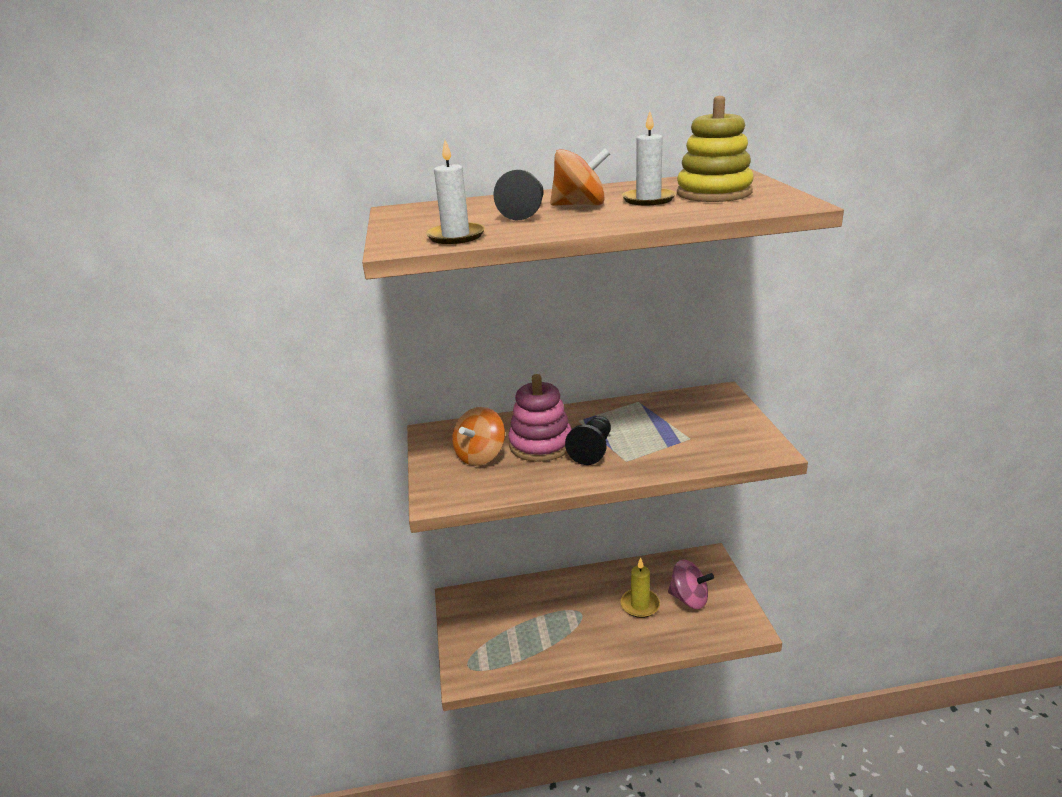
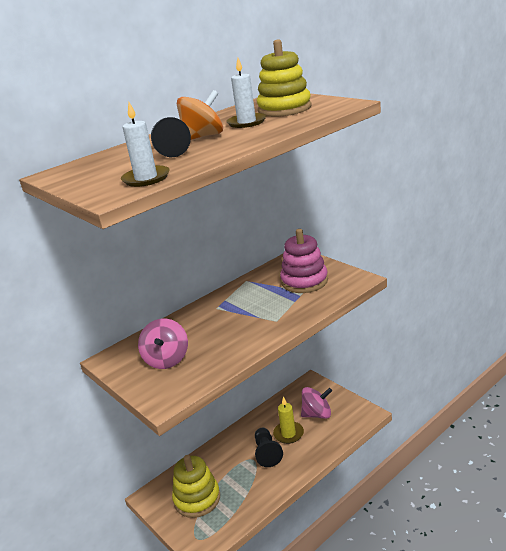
camera: 30 degrees left, 0 degrees up
(480, 456) = (167, 359): orange spinning top -> pink spinning top
(497, 625) = (197, 499): none -> yellow stacking toy
(541, 444) = (205, 334): pink stacking toy -> pink stacking toy (304, 281)
(592, 450) = (246, 323): black pawn -> black pawn (267, 453)

